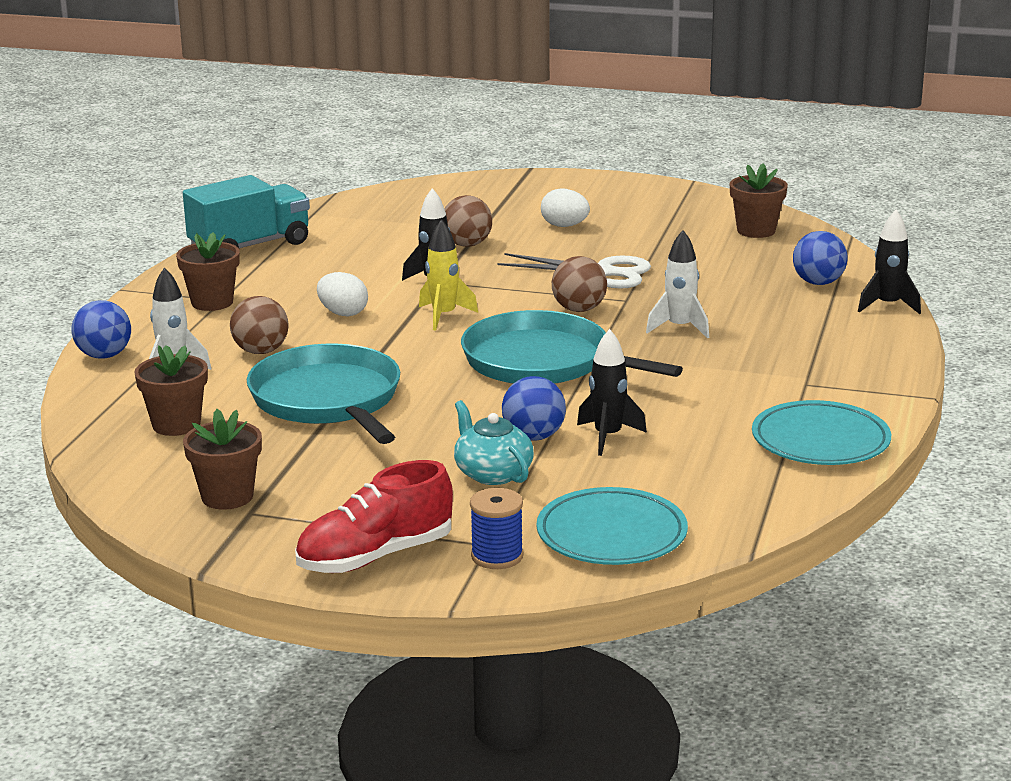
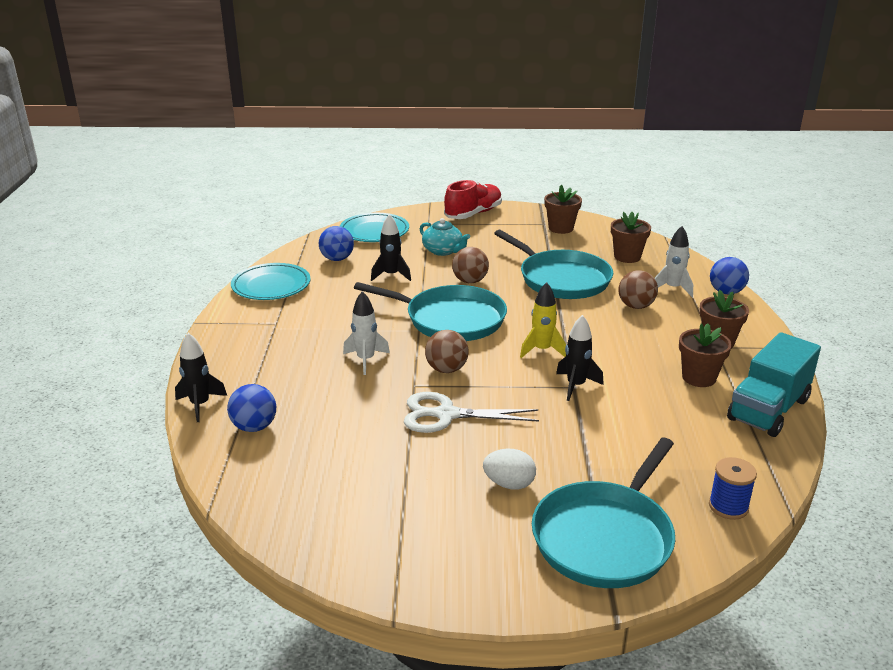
camera: 165 degrees right, 5 degrees up
(343, 313) = (615, 344): white egg -> none
(467, 245) = (583, 439): brown ball -> brown ball (470, 281)
(497, 556) = (421, 219): blue spool -> blue spool (728, 506)
(504, 196) = (605, 537): none -> turquoise pan
(533, 437) = (432, 271): blue ball -> blue ball (337, 259)
(756, 231) = (310, 505): brown flower pot -> brown flower pot (699, 378)

